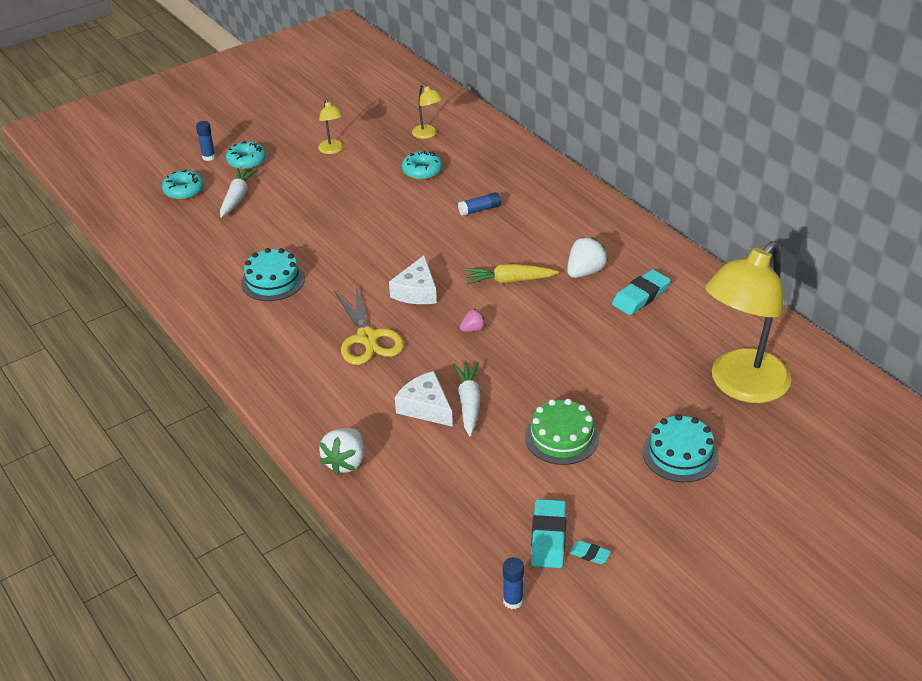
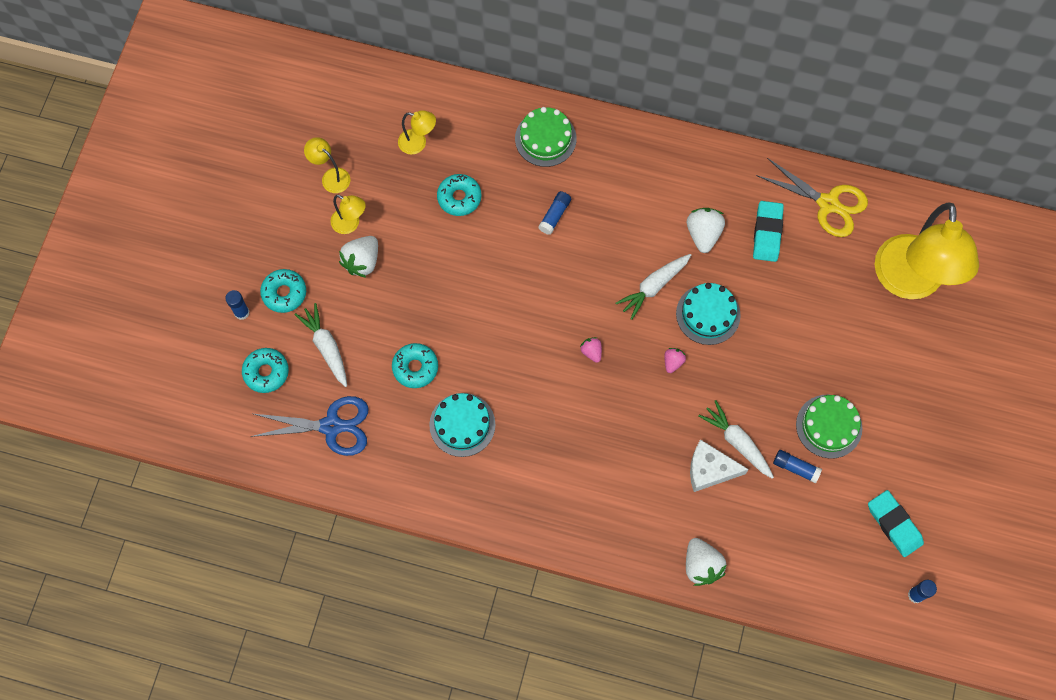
camera: 40 degrees left, 30 degrees up
(187, 236) = (331, 426): none -> blue scissors
(280, 236) = (415, 368): none -> turquoise donut
(316, 170) = (362, 261): none -> white strawberry
(349, 124) = (331, 177): none -> yellow lamp
(367, 338) = (601, 432): yellow scissors -> yellow scissors (828, 204)
(416, 291) = (591, 352): white cheese -> pink strawberry
(500, 447) = (795, 468): none -> blue glue stick
(509, 281) = (653, 287): yellow carrot -> white carrot
(521, 170) = (545, 138): none -> green cake
(590, 554) = (931, 518): turquoise eraser -> none
(680, 454) = (918, 382): turquoise cake -> turquoise cake (708, 314)

